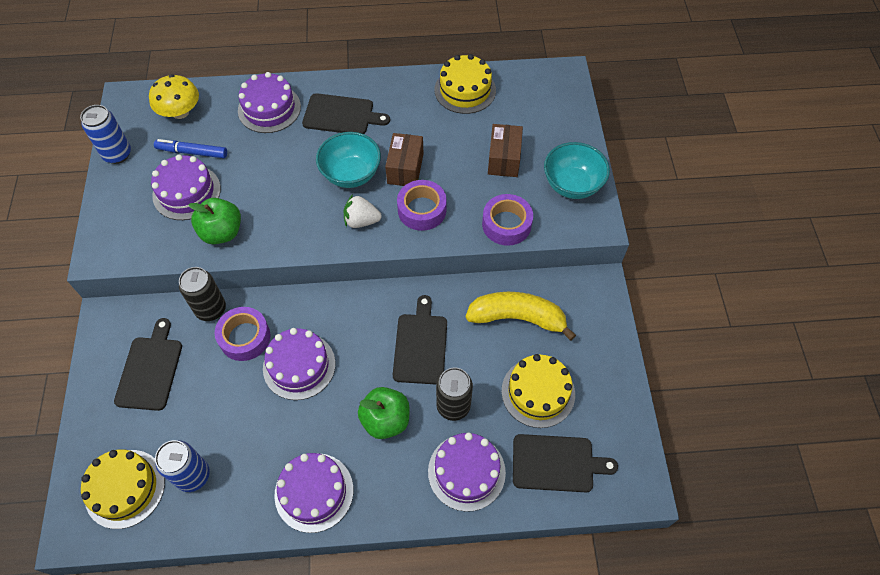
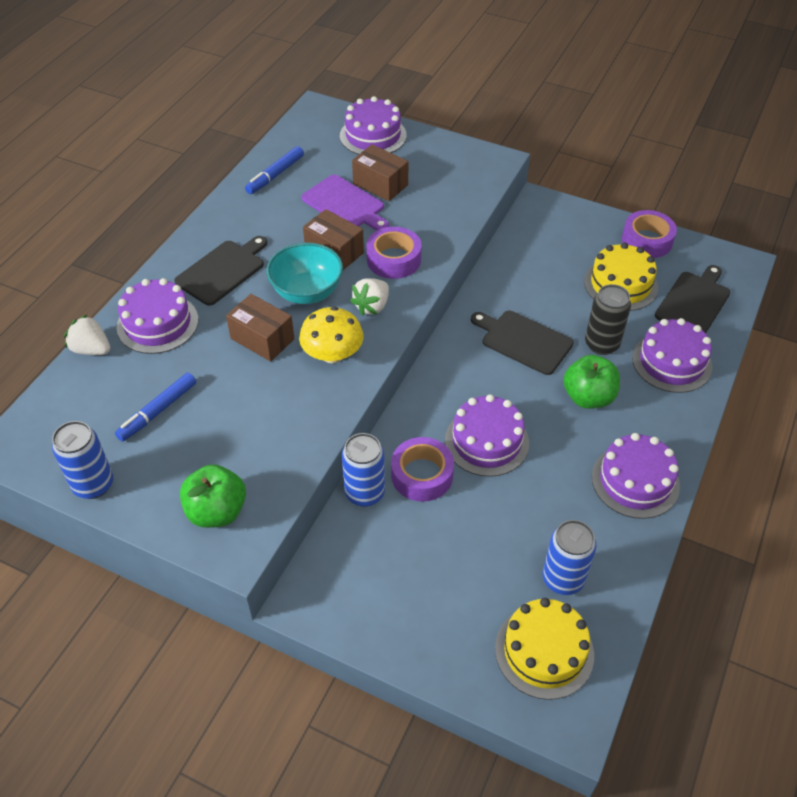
camera: 60 degrees left, 10 degrees down
(150, 369) = (405, 577): black cutting board -> none
(180, 112) = (85, 402): yellow mushroom -> yellow mushroom (332, 354)
(186, 192) = (212, 435): purple cake -> purple cake (373, 135)
(211, 309) = (364, 493): black can -> blue can
(222, 232) = (296, 422): green apple -> green apple (217, 511)
(226, 89) = (91, 349): none -> white strawberry
(289, 172) = (262, 339): none -> brown box
(463, 149) = (345, 204): none -> purple cutting board
(465, 90) = (275, 175): yellow cake -> blue marker
(506, 224) = (454, 212): purple tape -> purple tape (647, 240)
(517, 318) = (538, 265): yellow banana -> none
(572, 185) = (444, 157): turquoise bowl -> none

